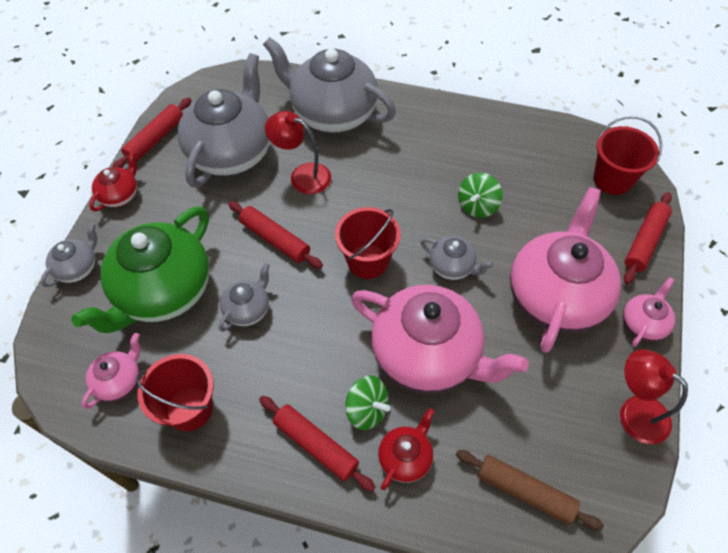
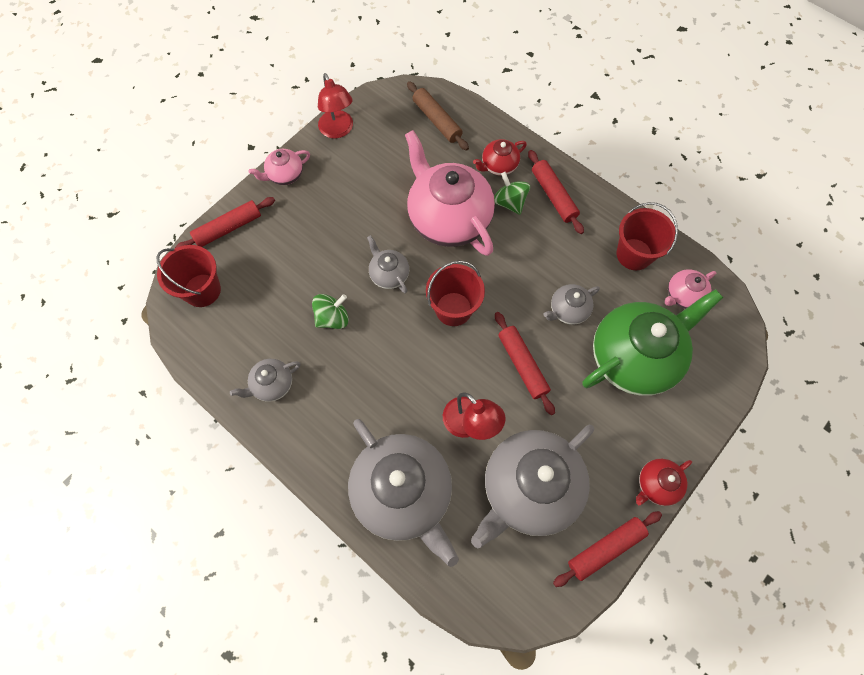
camera: 155 degrees left, 10 degrees up
(78, 268) = (707, 415): grey teapot -> grey teapot (272, 384)
(556, 296) = (328, 218): pink teapot -> none

